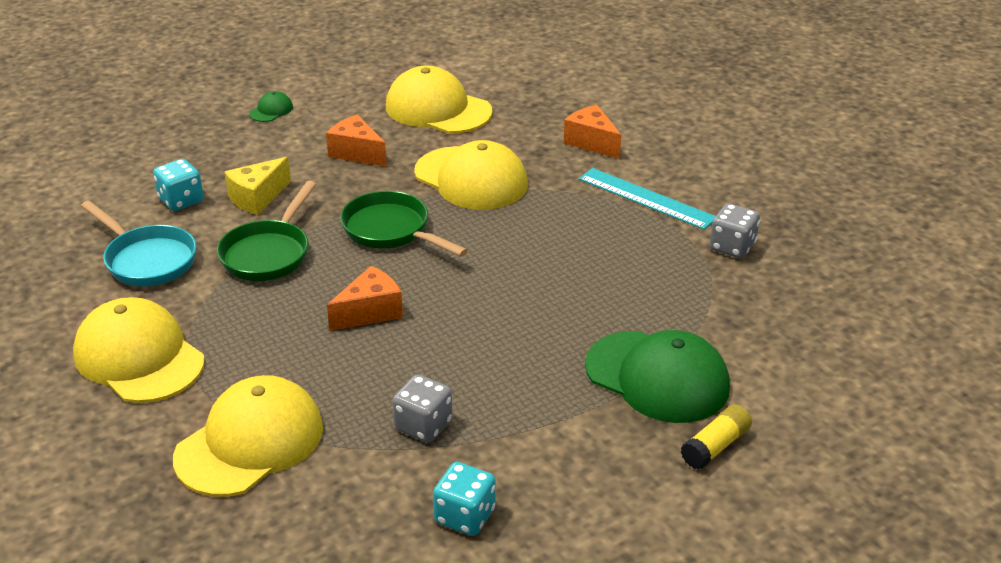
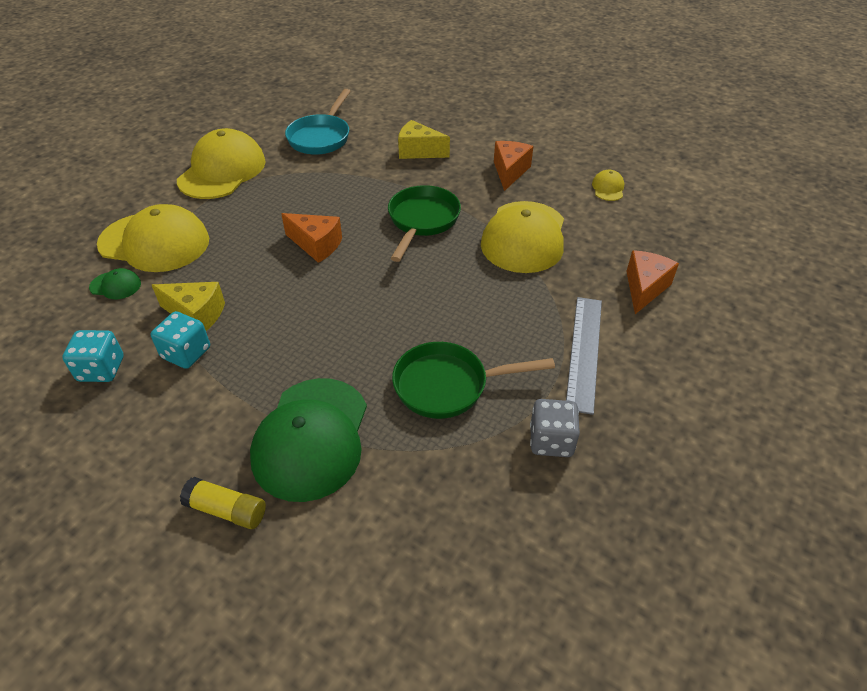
camera: 65 degrees right, 10 degrees up
(181, 200) = (393, 125): turquoise dice -> turquoise dice (186, 353)
(268, 253) = (358, 178): green pan -> green pan (448, 385)
(271, 110) = (529, 119): green cap -> green cap (115, 285)
(423, 425) = (196, 314): grey dice -> yellow cheese
(438, 109) = (608, 188): yellow cap -> yellow cap, size x0.42
(646, 198) = (584, 352): turquoise ruler -> grey ruler

